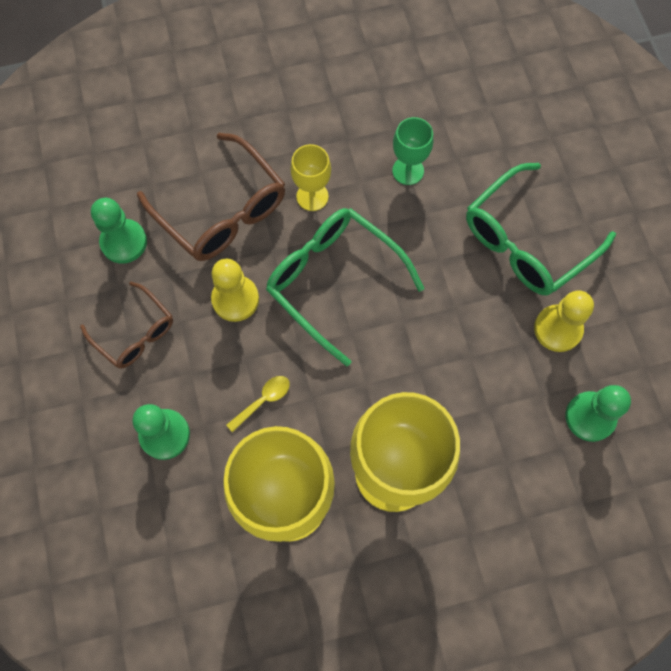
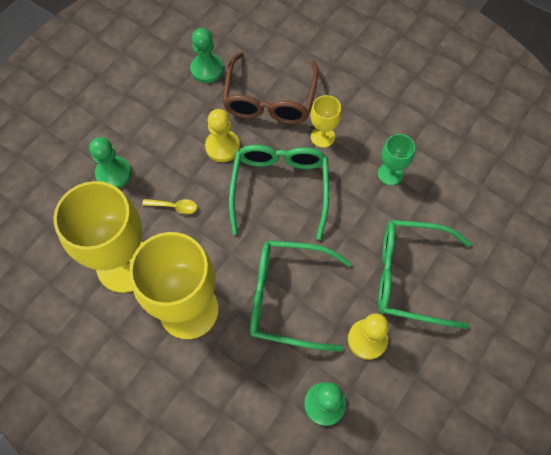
camera: 50 degrees right, 5 degrees down
(134, 332) = (159, 114): brown glasses -> none
(459, 366) = (288, 298): none -> green glasses

